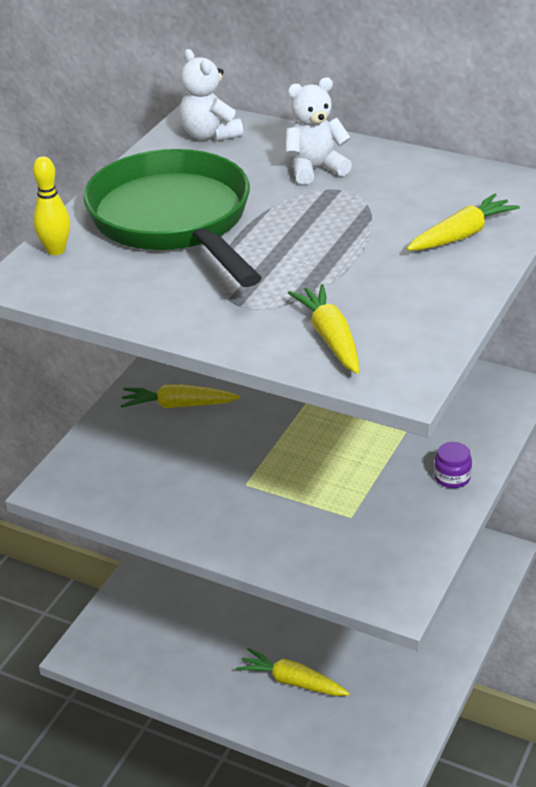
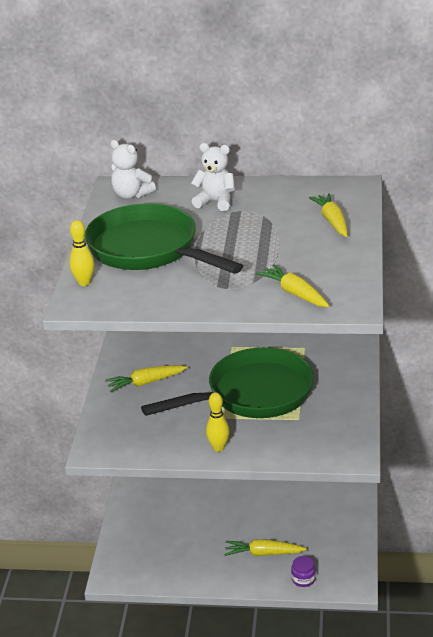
camera: 20 degrees left, 5 degrees down
(216, 529) = (218, 447): none -> yellow bowling pin
(309, 461) = (253, 394): none -> green pan
(315, 169) = (215, 202): white teddy bear -> white teddy bear turned 60 degrees clockwise
(452, 477) = (347, 382): purple jar -> purple jar (303, 579)
(461, 235) = (332, 221): yellow carrot -> yellow carrot turned 45 degrees counterclockwise

